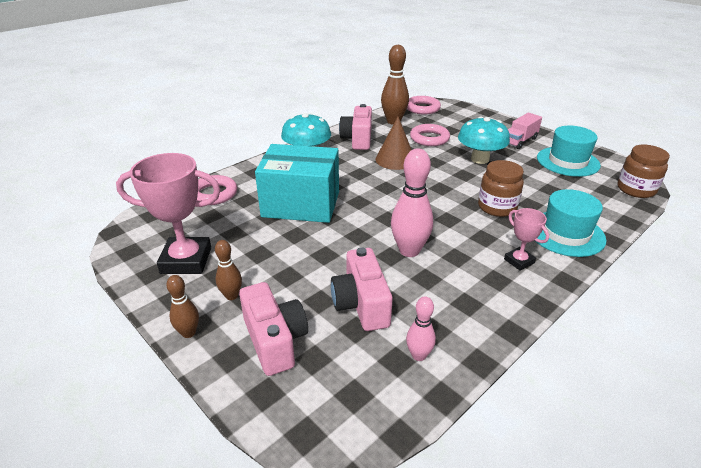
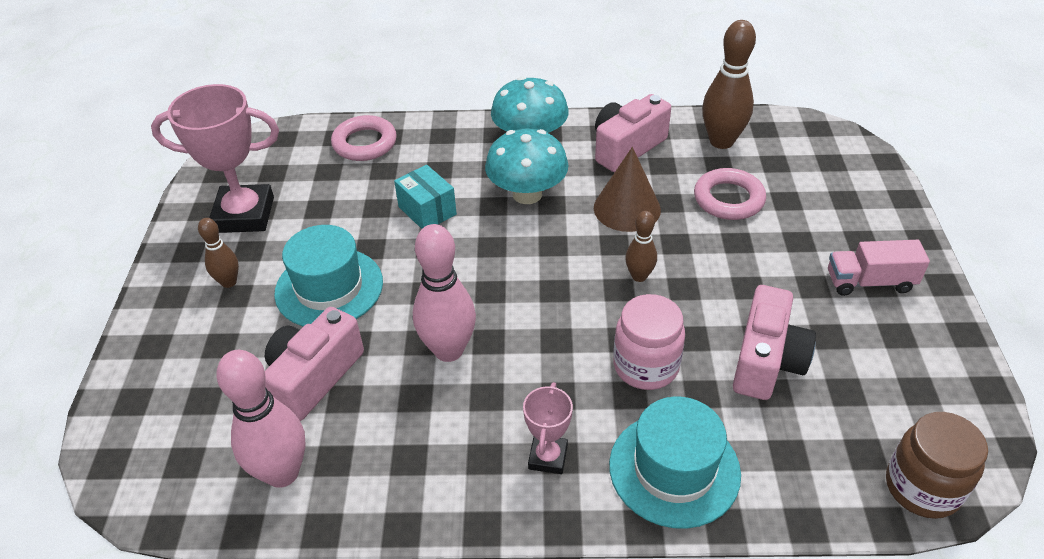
camera: 45 degrees right, 10 degrees up
(186, 260) = (244, 215): pink trophy -> pink trophy turned 45 degrees counterclockwise
(188, 333) = (155, 296): brown bowling pin -> brown bowling pin (639, 276)
(275, 340) = (200, 356): pink camera -> pink camera (766, 361)
(301, 204) = (427, 211): turquoise box -> turquoise box, size x0.48
(418, 355) = (282, 473): pink bowling pin -> pink bowling pin, size x1.81
(422, 108) = (803, 138): pink ring -> none
(480, 159) = (748, 276): turquoise mushroom -> turquoise mushroom (527, 194)
(497, 207) = (645, 366): brown jar -> pink jar
(567, 161) = (889, 365): turquoise hat -> turquoise hat (329, 287)

